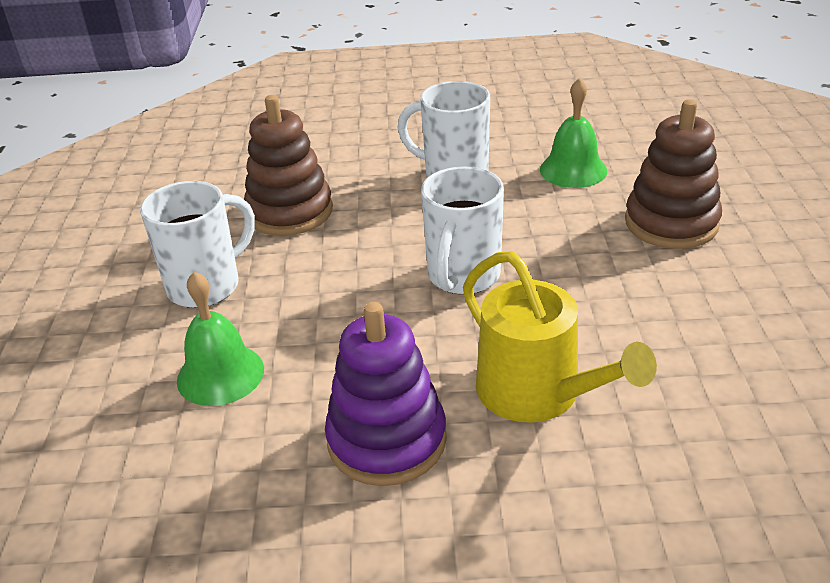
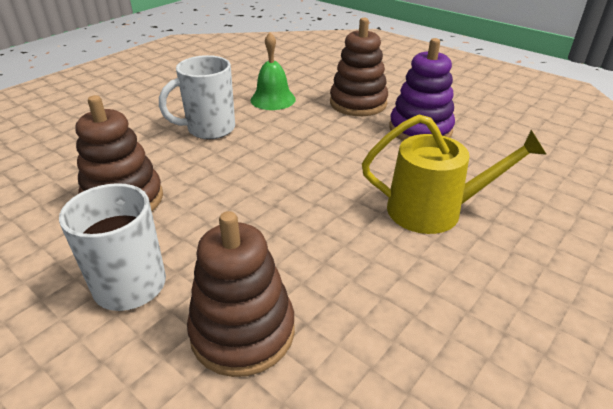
camera: 50 degrees left, 0 degrees up
(220, 374) = (243, 331): green bell -> brown stacking toy
(387, 440) = (409, 288): purple stacking toy -> purple stacking toy (420, 129)
(462, 277) = (303, 177): white mug -> none

